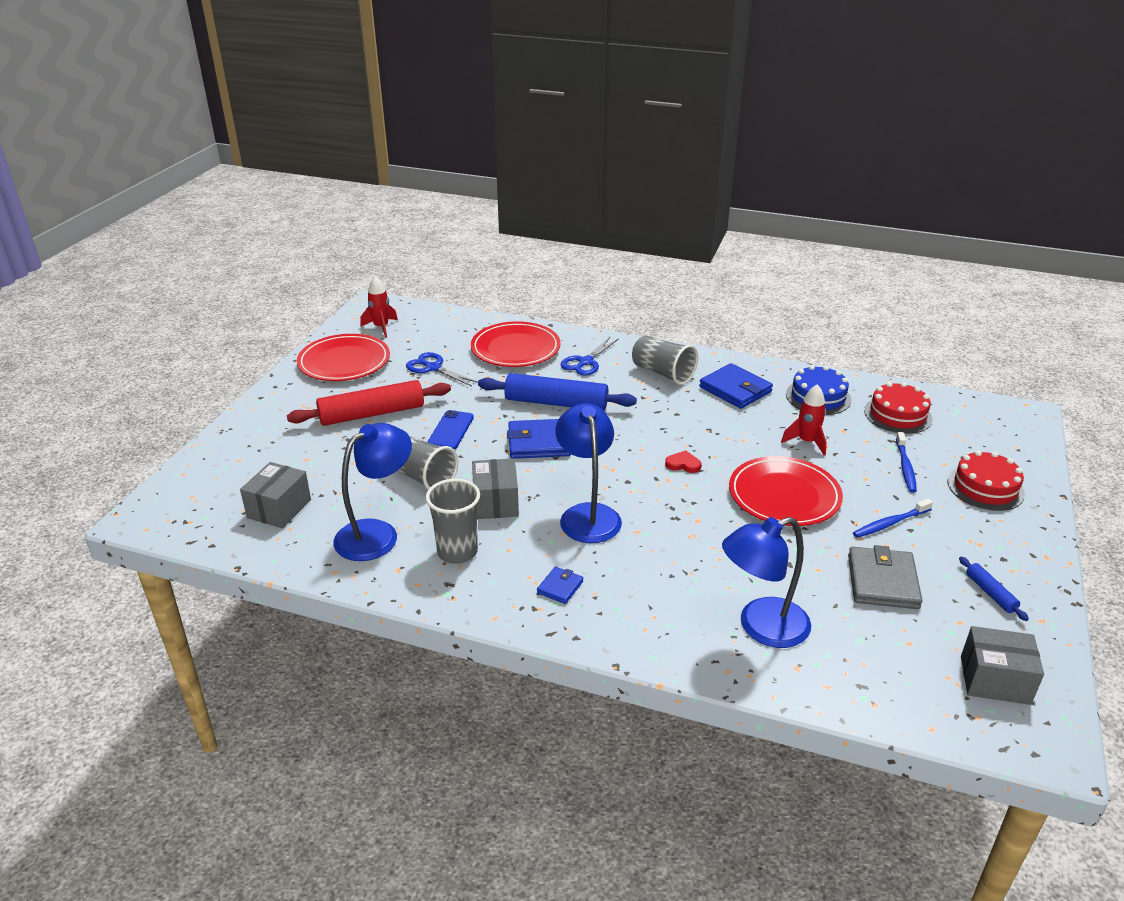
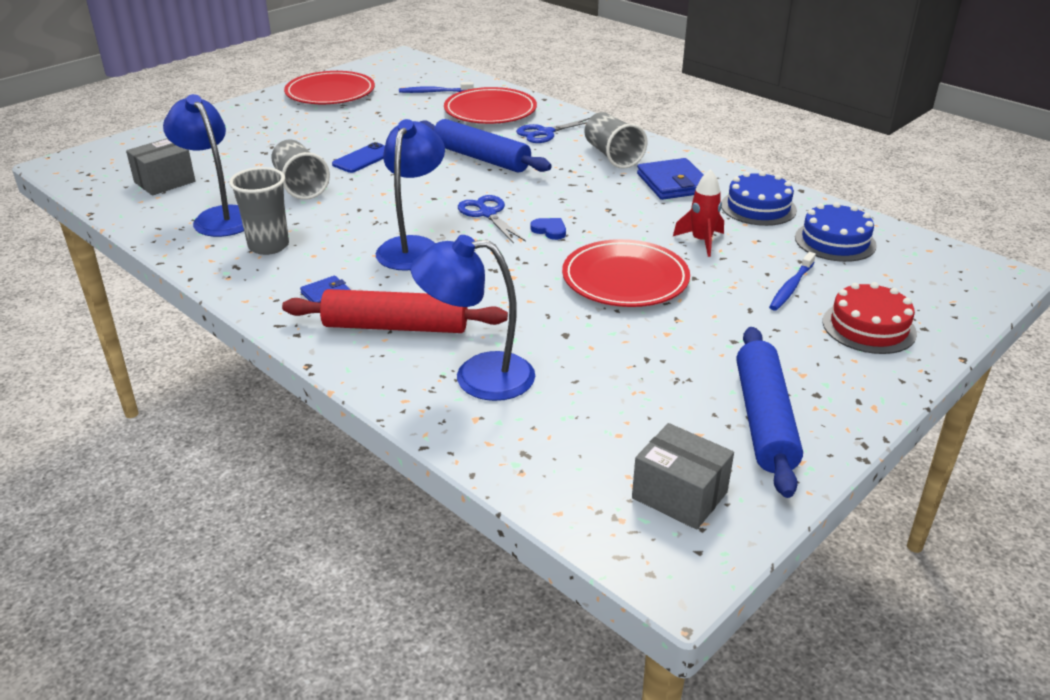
camera: 25 degrees right, 0 degrees up
(372, 414) = (311, 133): red rolling pin -> red rolling pin (396, 326)
(377, 533) = (219, 217): blue lamp -> blue lamp turned 105 degrees counterclockwise
(381, 327) = (389, 74): red rocket -> none
(433, 368) = (400, 111): blue scissors -> blue scissors (487, 214)
(495, 502) = (342, 218): grey box -> none
(539, 442) = (431, 184): blue wallet -> none
(683, 464) = (549, 230): red heart -> blue heart
(882, 581) = (650, 375): grey wallet -> none
(890, 523) = (716, 330): blue toothbrush -> blue toothbrush (434, 92)
(898, 415) = (835, 241): red cake -> blue cake
(990, 593) = (764, 420): blue rolling pin -> blue rolling pin, size x2.17

